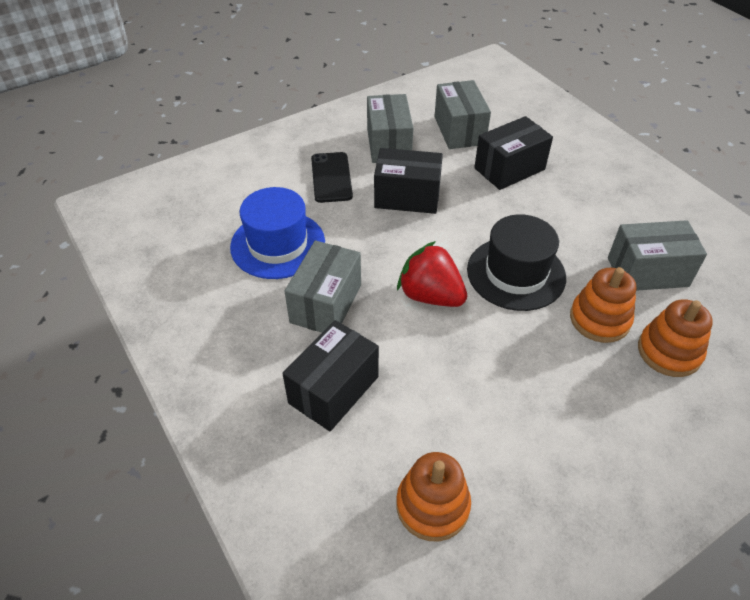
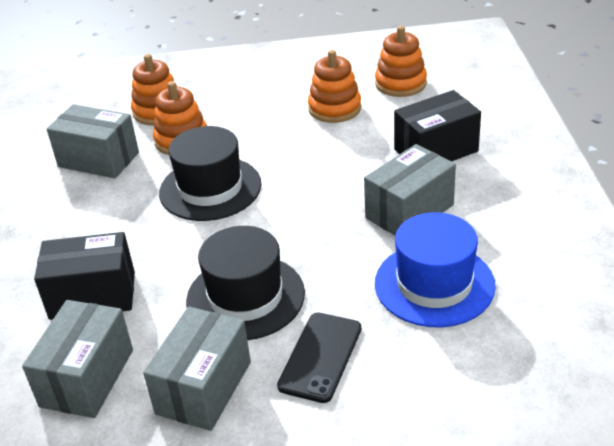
camera: 150 degrees left, 10 degrees down
(407, 197) = (245, 297): black box -> black hat
(430, 295) = (305, 192): red strawberry -> none
(483, 423) = (335, 108): none -> orange stacking toy

